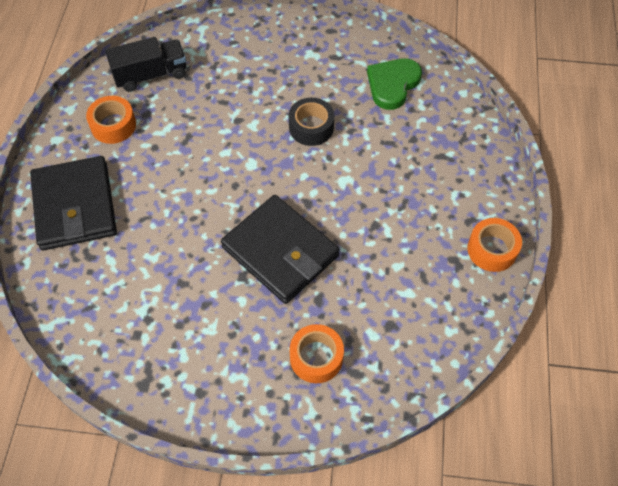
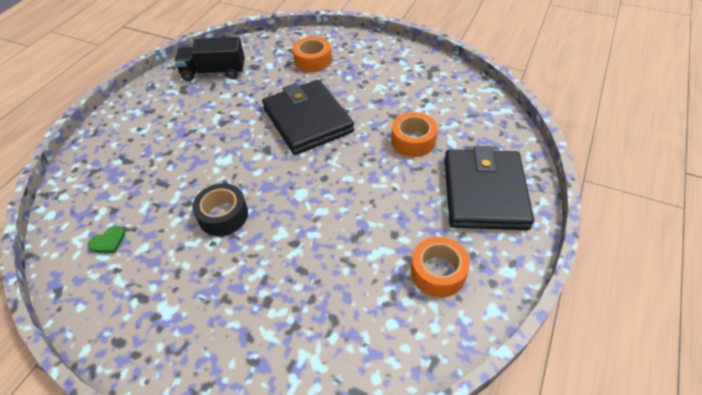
camera: 160 degrees left, 10 degrees down
(151, 75) = (380, 335): black truck -> black truck (214, 72)
(392, 84) = (108, 242): green heart -> green heart, size x0.47
(492, 249) = (151, 91): orange tape -> orange tape (413, 141)

